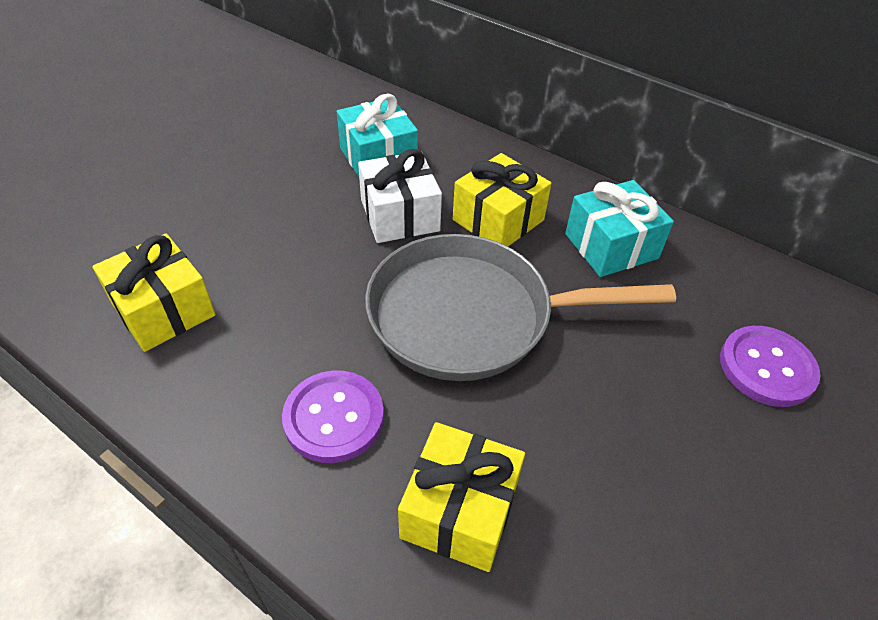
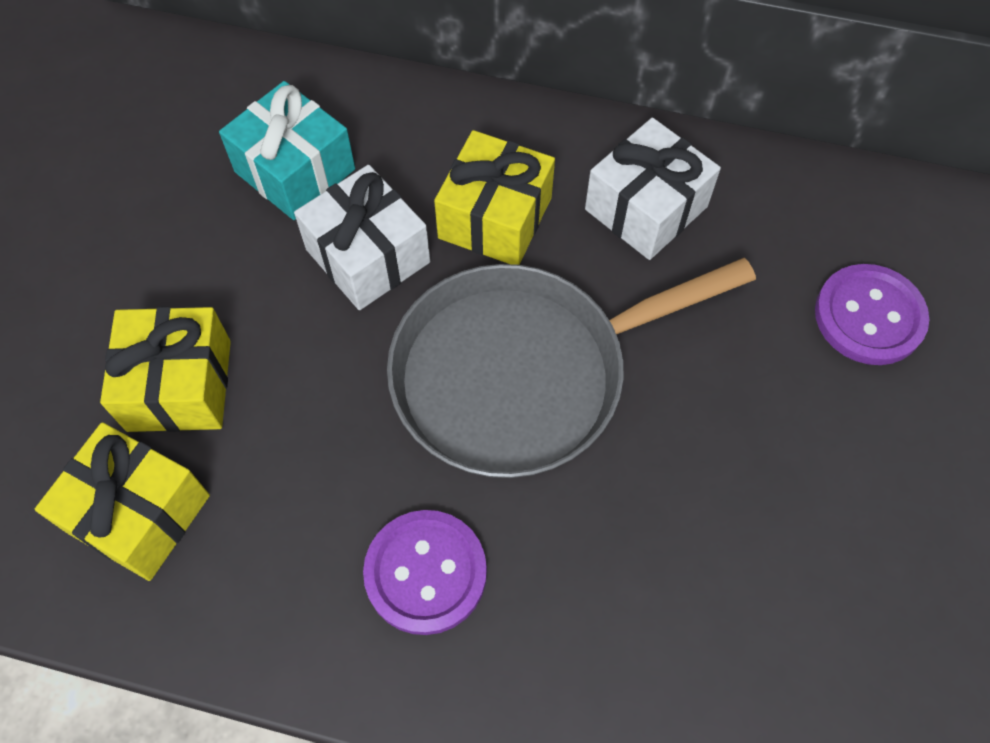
camera: 20 degrees left, 15 degrees up
(459, 510) = (613, 625): yellow gift -> yellow gift (179, 385)
(611, 246) = (646, 208): turquoise gift -> white gift

